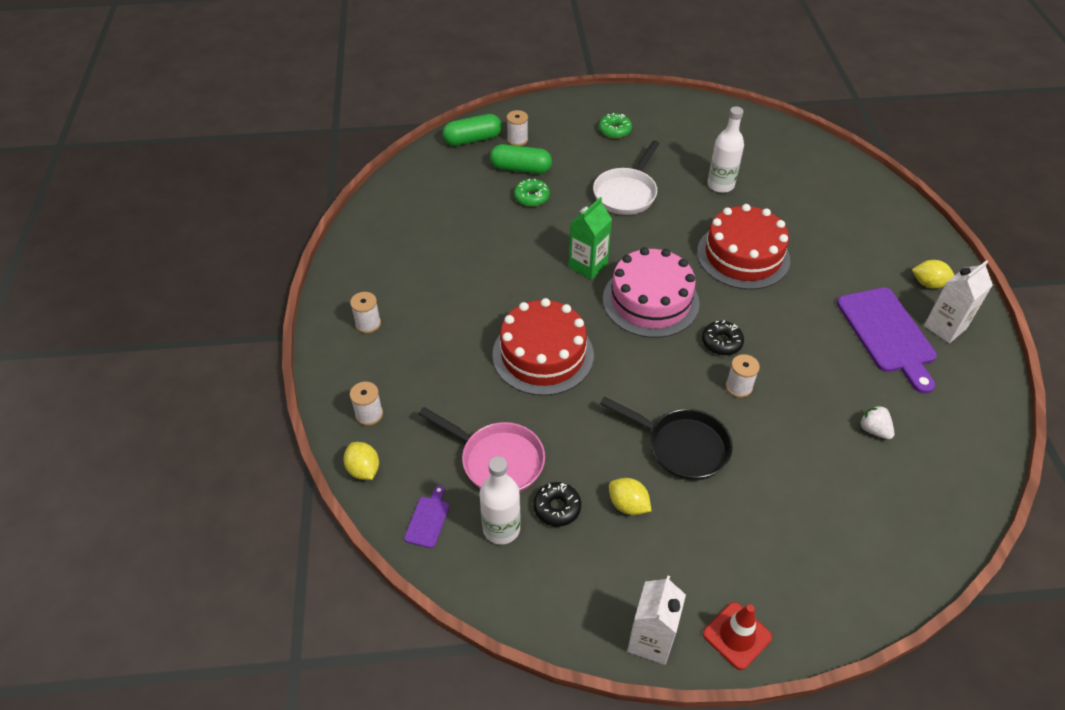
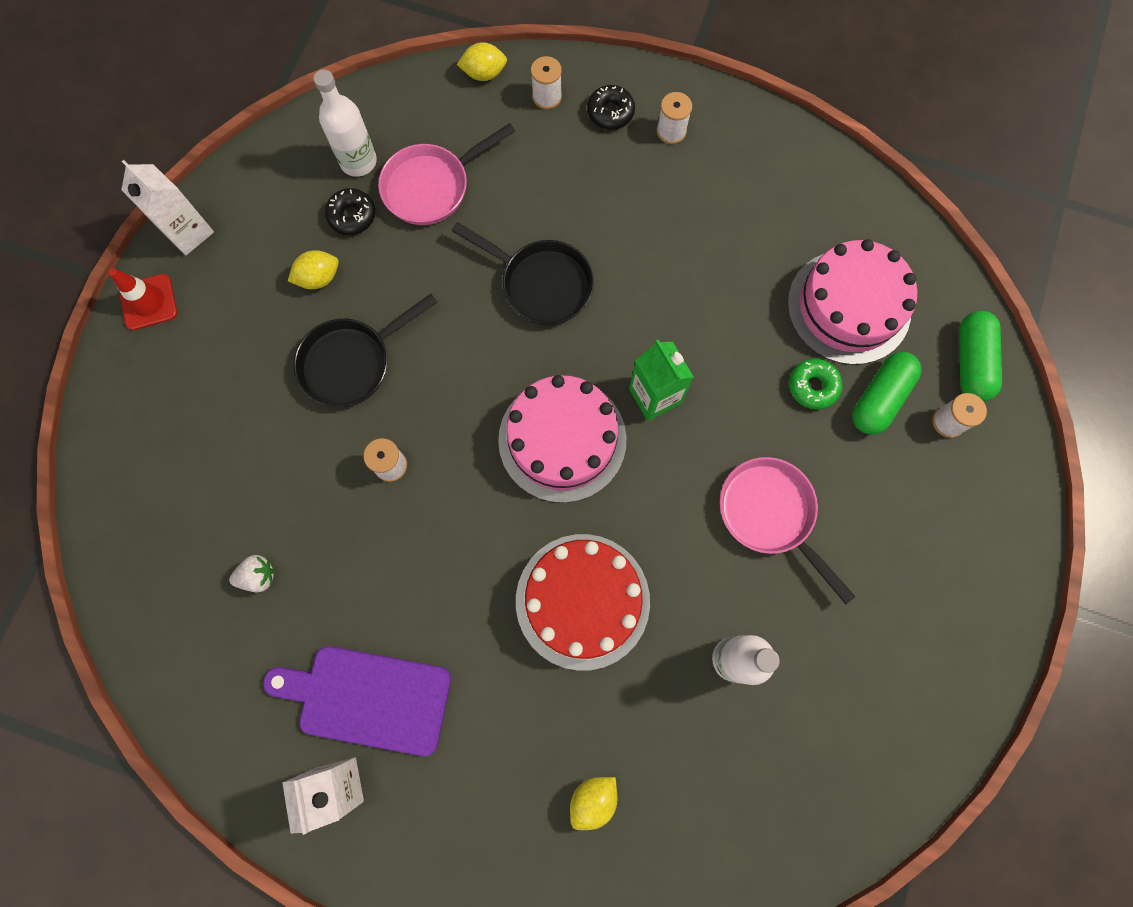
camera: 115 degrees right, 25 degrees up
(428, 519) = (401, 107): purple cutting board -> none
(465, 196) = (848, 307): none -> pink cake
(543, 354) = (541, 284): red cake -> black pan
(614, 130) = (920, 572): green donut -> none
(626, 193) = (770, 514): white pan -> pink pan
(721, 342) = (460, 485): black donut -> black donut (610, 112)
(928, 284) = (414, 825): yellow lemon -> yellow lemon (593, 799)

